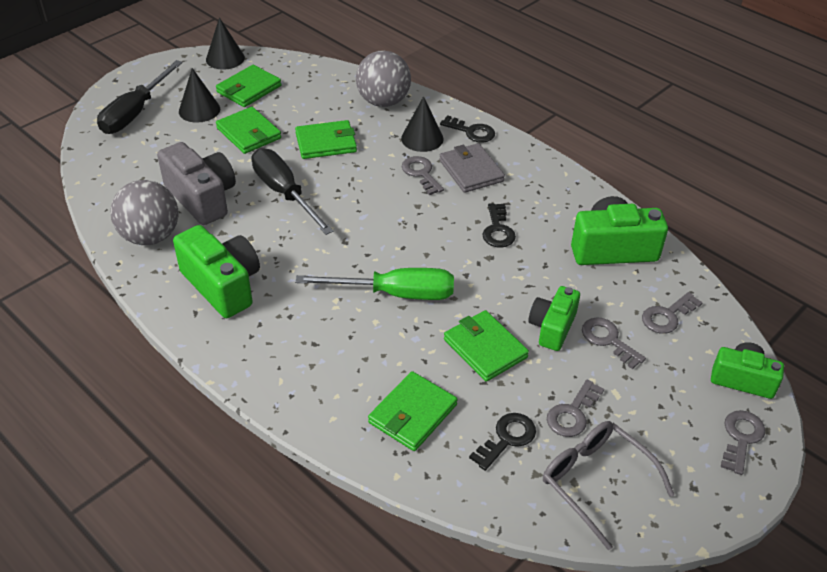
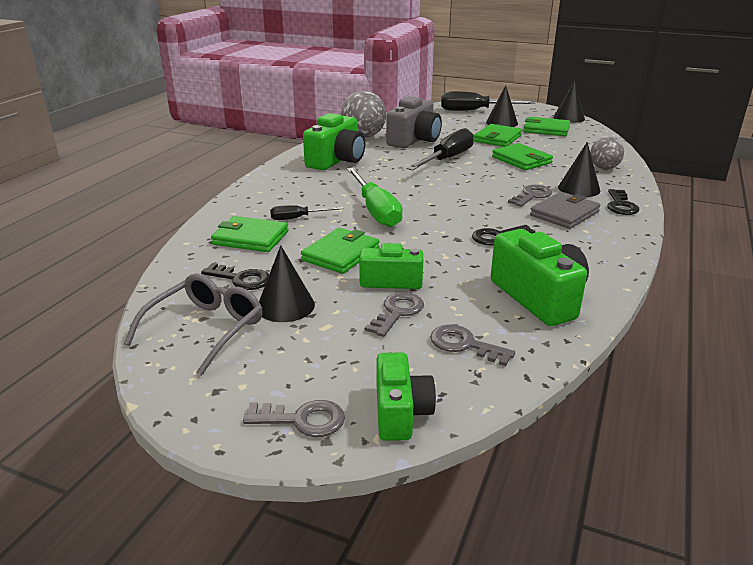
camera: 70 degrees right, 15 degrees down
(381, 362) = (298, 218): none -> black screwdriver
(383, 102) = (604, 168): grey ball -> grey ball, size x0.63
(572, 413) = (285, 306): grey key -> black cone

